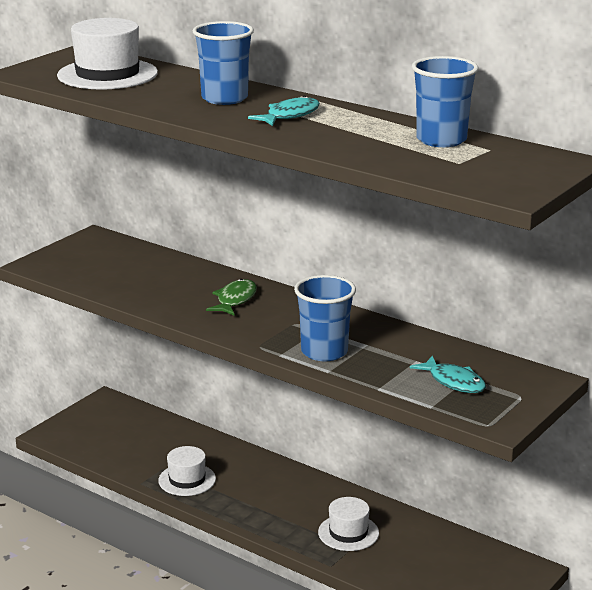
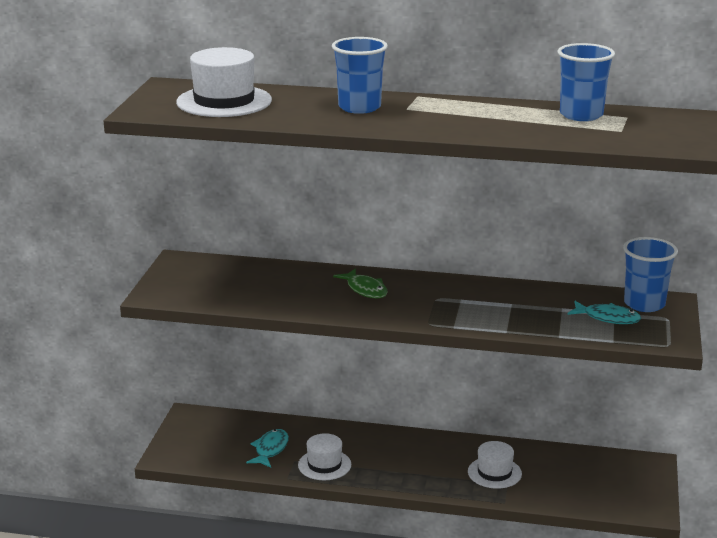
camera: 25 degrees left, 0 degrees up
(235, 300) = (365, 289): green fish -> green fish turned 150 degrees clockwise
(289, 115) = (435, 114): turquoise fish -> turquoise fish (270, 449)
(324, 352) = (485, 317): blue cup -> blue cup (644, 304)

